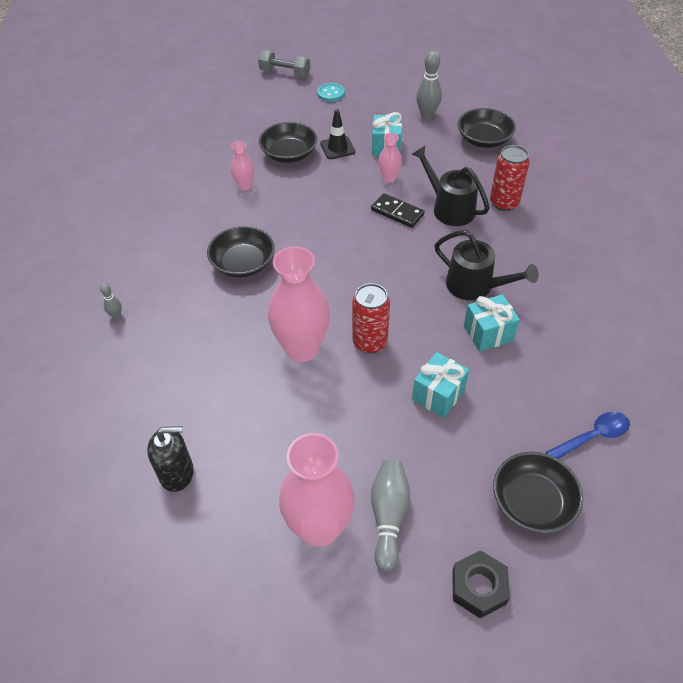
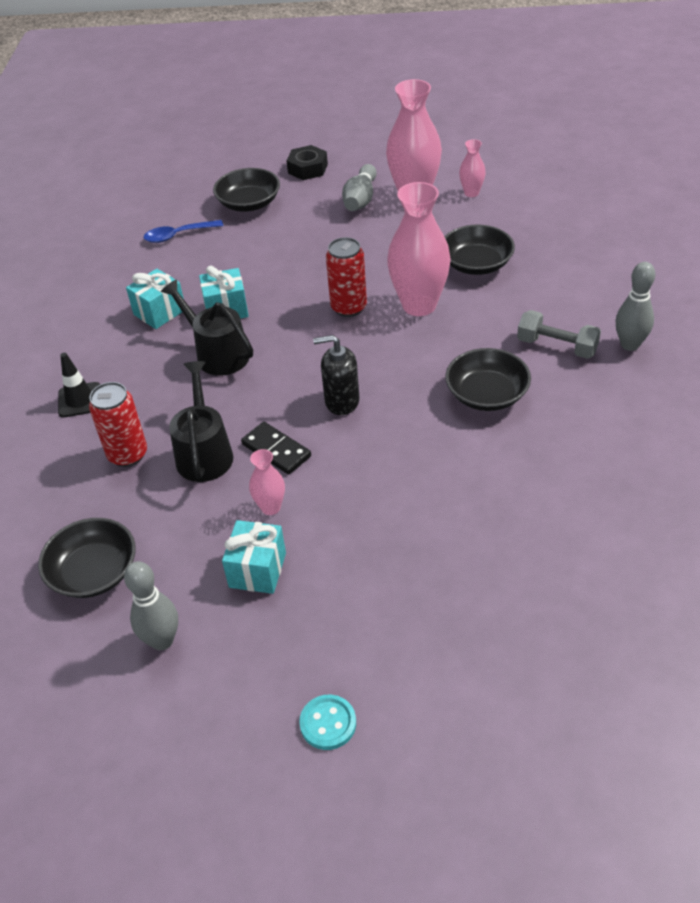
camera: 170 degrees left, 5 degrees down
(116, 315) = (630, 345): grey bowling pin -> grey bowling pin, size x1.91
(177, 473) = (531, 225): black soap dispenser -> black soap dispenser (341, 401)
(245, 186) = (492, 510): pink vase -> pink vase (471, 193)
(285, 73) = (420, 809): grey dumbbell -> grey dumbbell (557, 346)
(289, 154) = (421, 569): black bowl -> black bowl (476, 264)
(337, 148) = (338, 575): black traffic cone -> black traffic cone (80, 400)
(438, 395) = (295, 265): turquoise gift -> turquoise gift (159, 312)
(449, 208) = (204, 452): black watering can -> black watering can turned 150 degrees counterclockwise

